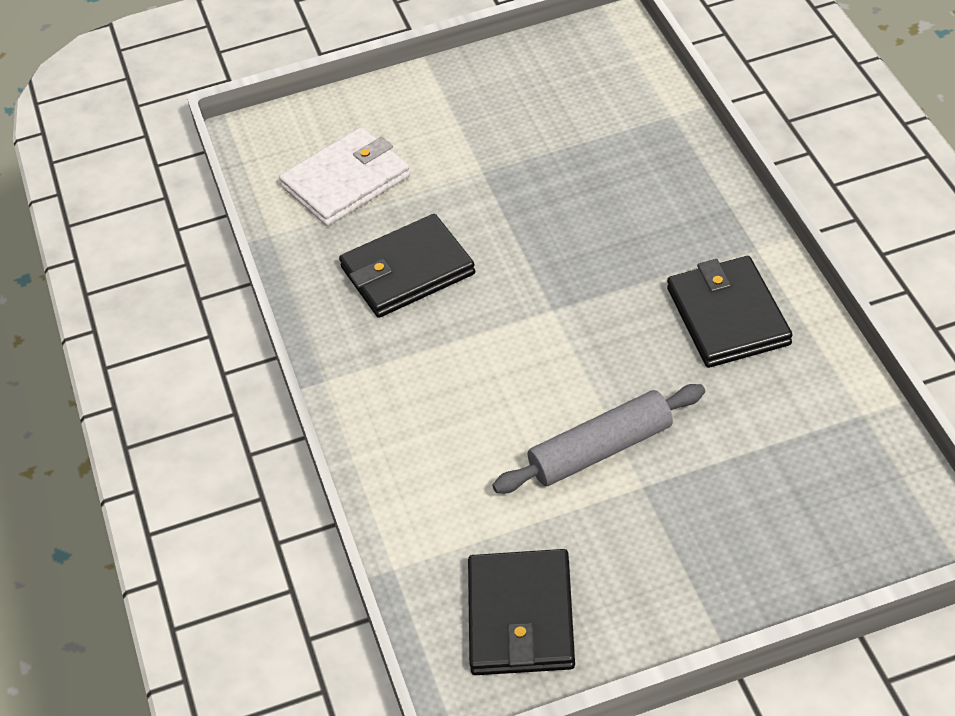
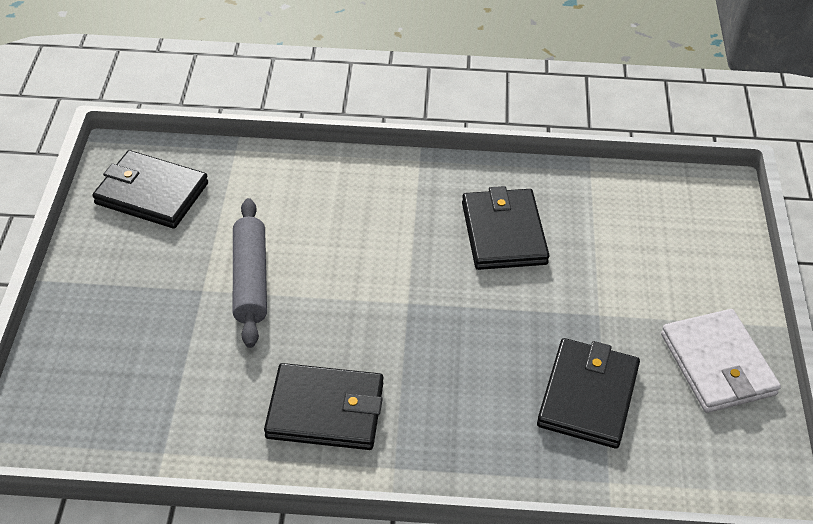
camera: 105 degrees right, 0 degrees up
(346, 181) = (631, 227): white wallet -> white wallet (717, 364)
(587, 151) = (588, 396): none -> black wallet

